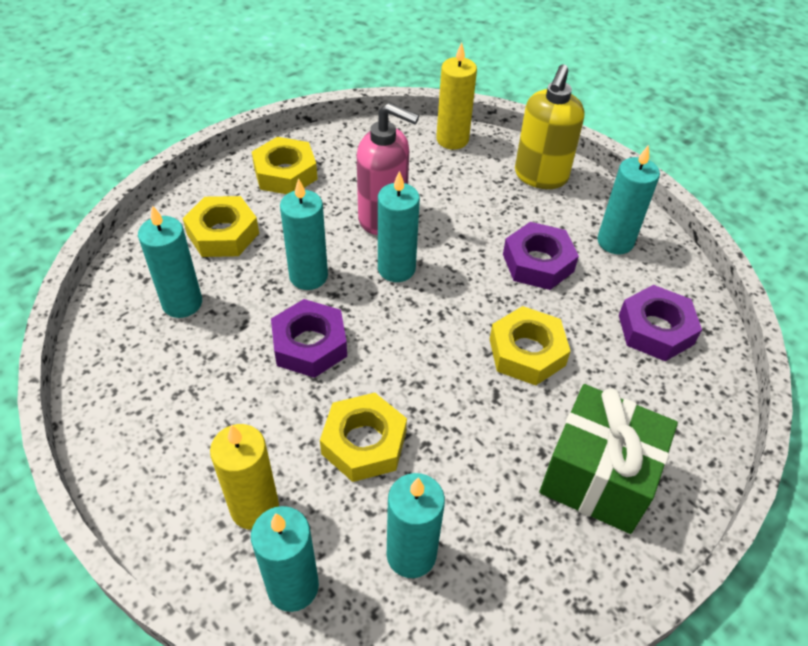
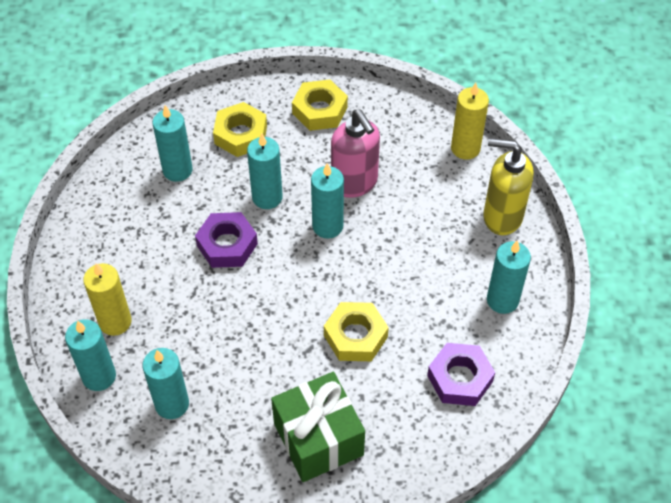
camera: 40 degrees right, 5 degrees up
(364, 443) = (203, 326): yellow nut -> none
(538, 263) = (428, 281): purple nut -> none
(540, 176) = (502, 217): yellow soap dispenser -> yellow soap dispenser turned 45 degrees clockwise

